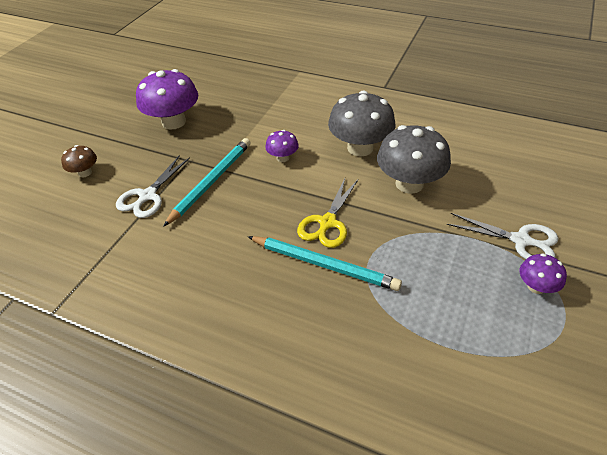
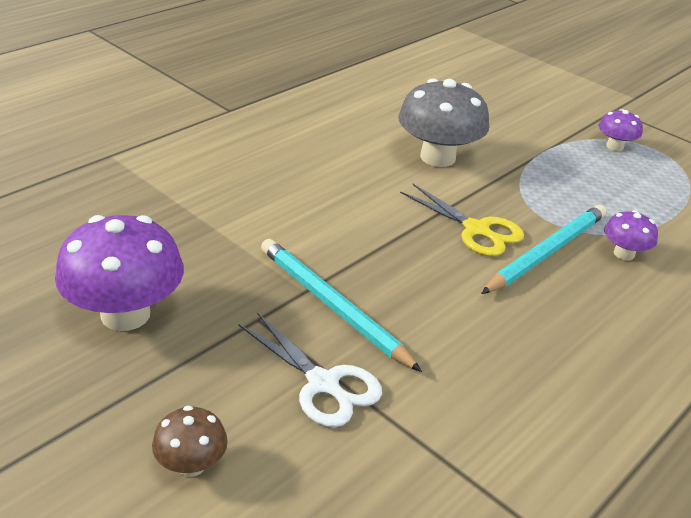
camera: 75 degrees left, 10 degrees down
(283, 158) = (322, 228): purple mushroom -> purple mushroom (624, 254)
(360, 148) = (347, 166): grey mushroom -> none
(521, 240) = (555, 131): white scissors -> none

